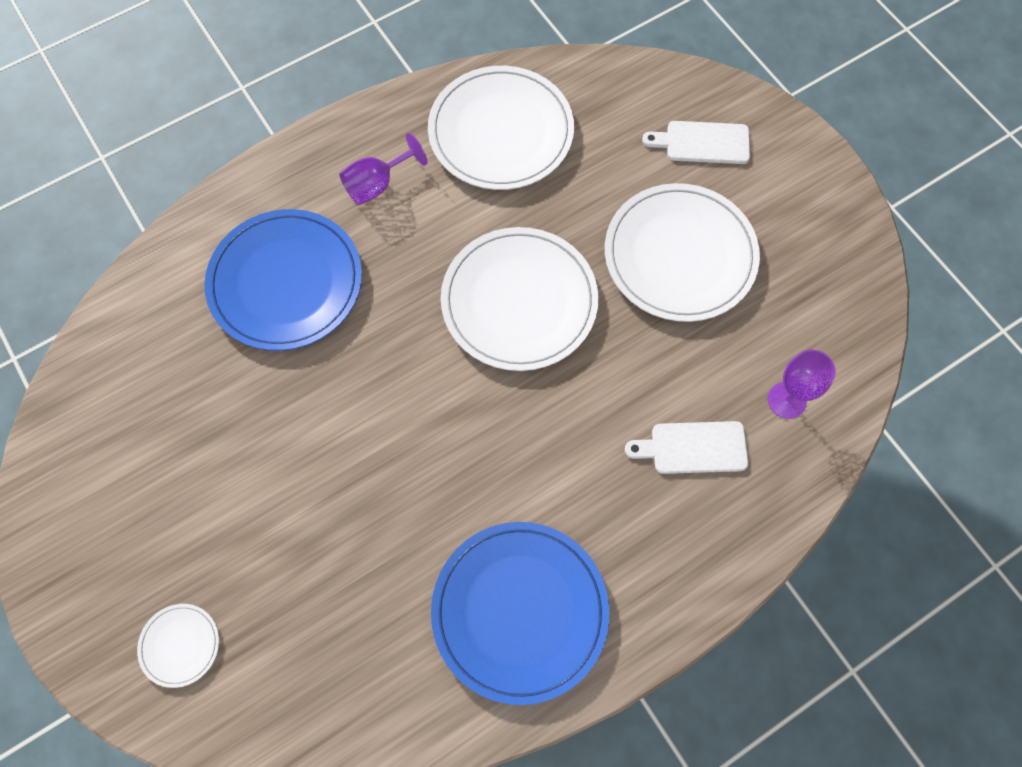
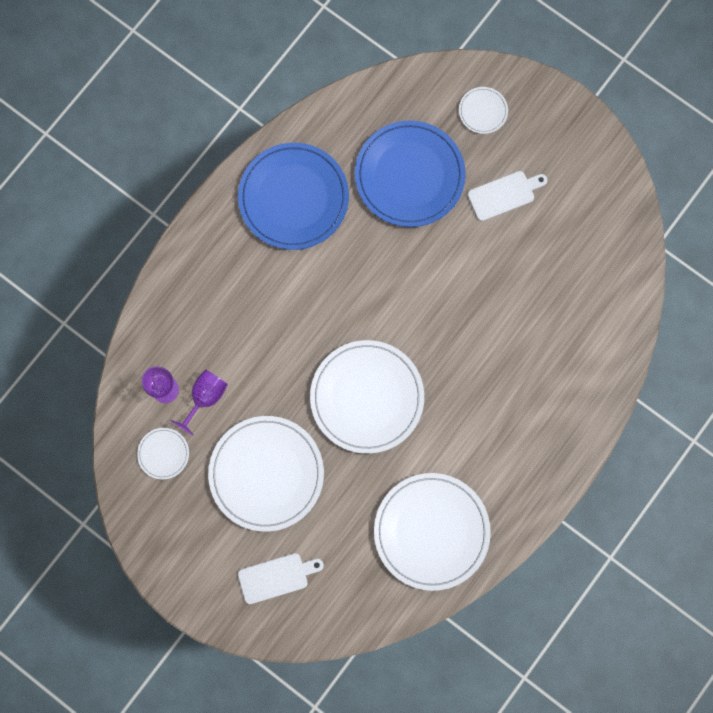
camera: 160 degrees right, 10 degrees up
(285, 282) = (532, 354): blue plate -> blue plate (409, 175)
(377, 184) = (503, 453): purple goblet -> purple goblet (205, 398)
(693, 448) = (218, 335): white cutting board -> white cutting board (504, 194)
(808, 321) = (163, 453): none -> white plate

